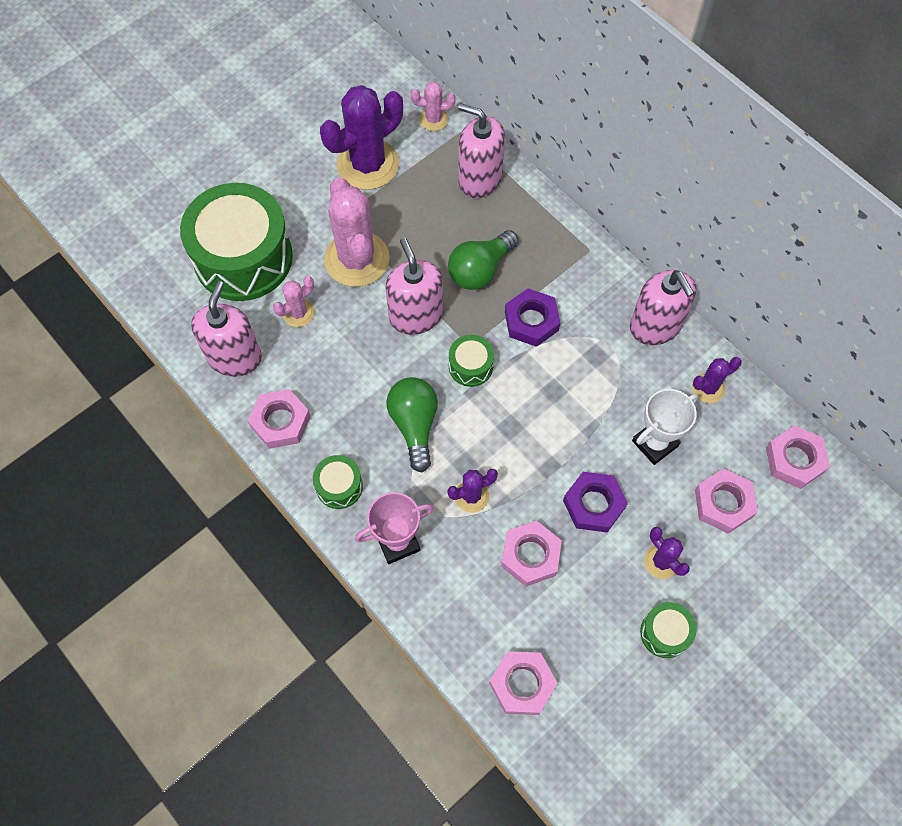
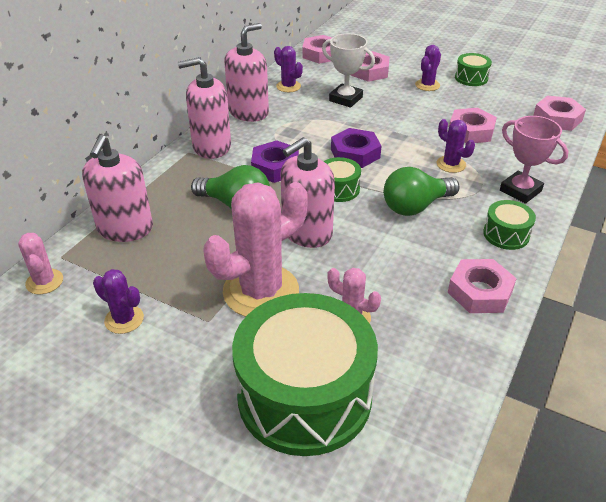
camera: 110 degrees left, 25 degrees down
(234, 357) = (438, 354): pink soap dispenser -> pink soap dispenser (211, 147)
(368, 164) = (124, 319): purple cactus -> purple cactus, size x0.49
(593, 504) = (410, 114): purple nut -> purple nut (355, 153)

